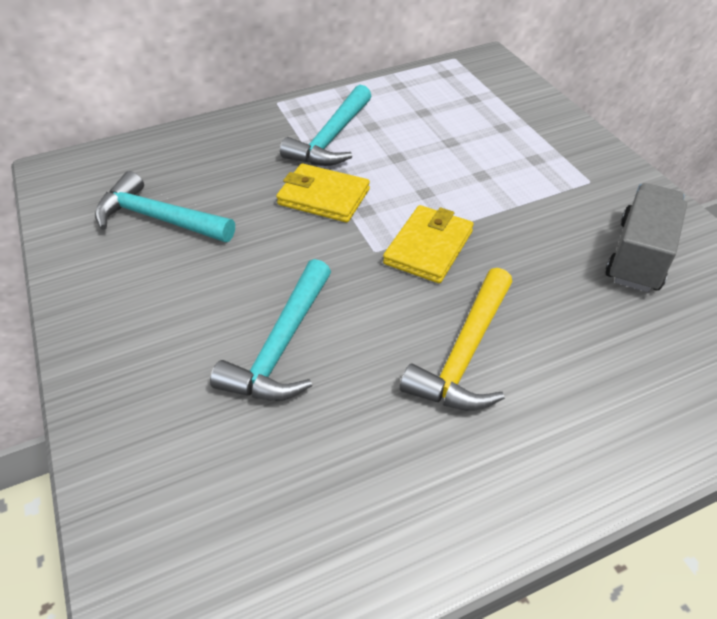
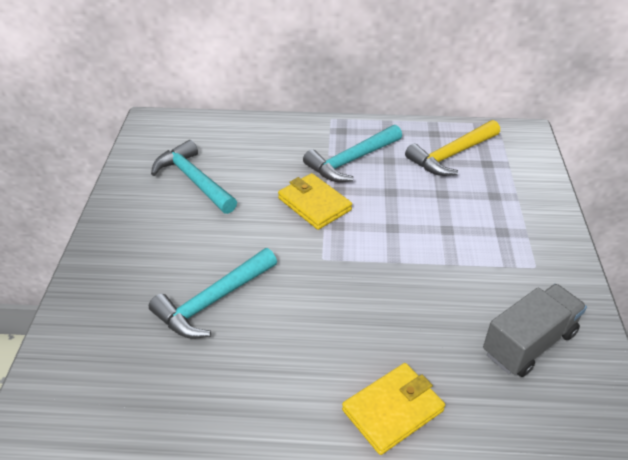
camera: 25 degrees right, 5 degrees down
(428, 247) = (363, 271): yellow wallet -> yellow wallet (392, 410)
(465, 354) = (332, 361): yellow hammer -> yellow hammer (451, 155)

